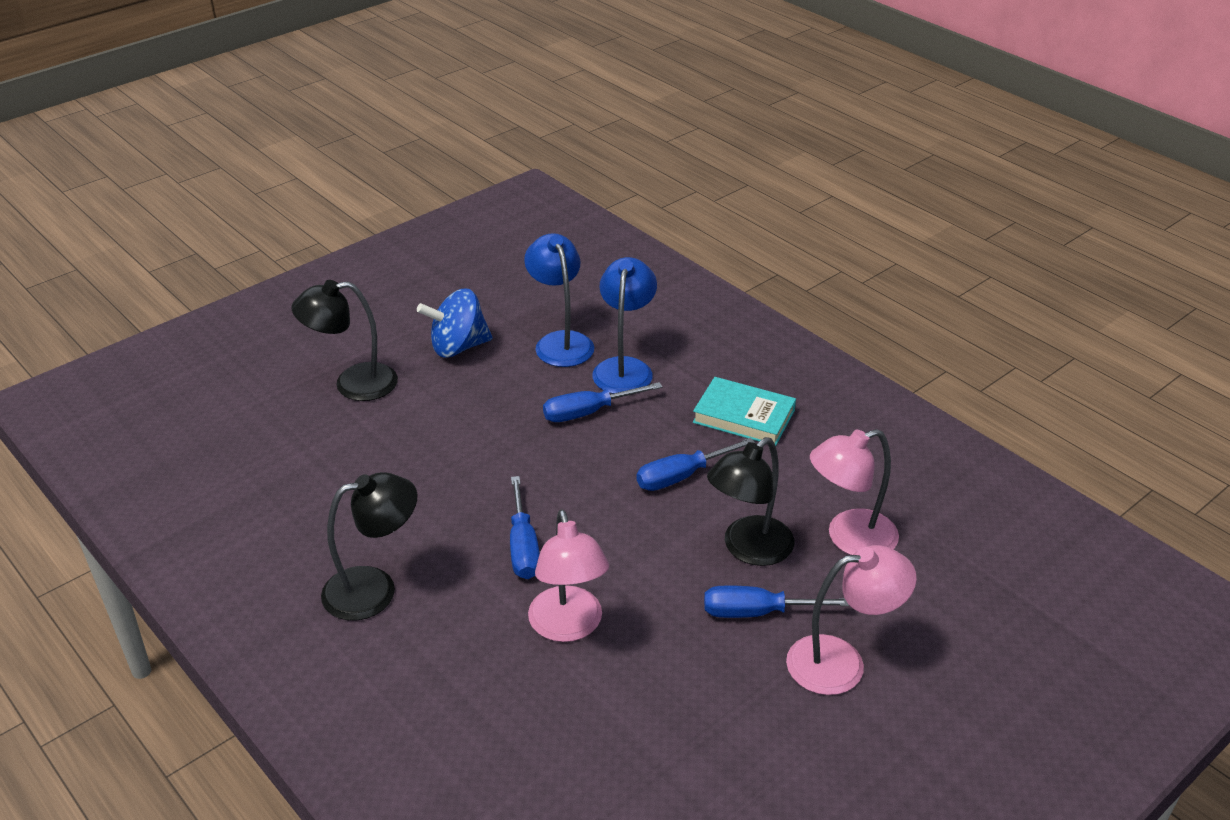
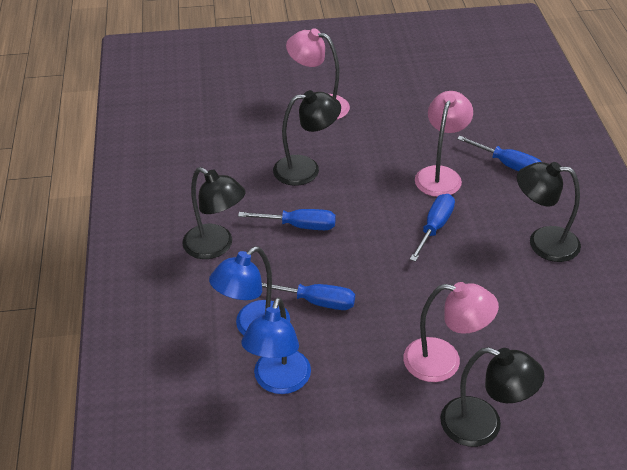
camera: 145 degrees left, 5 degrees up
(458, 347) = (368, 423): blue spinning top -> none
(744, 416) = (216, 247): turquoise book -> black lamp
(758, 612) = (335, 140): blue screwdriver -> blue screwdriver (507, 165)
(849, 538) = (247, 151): pink lamp -> pink lamp (444, 362)

